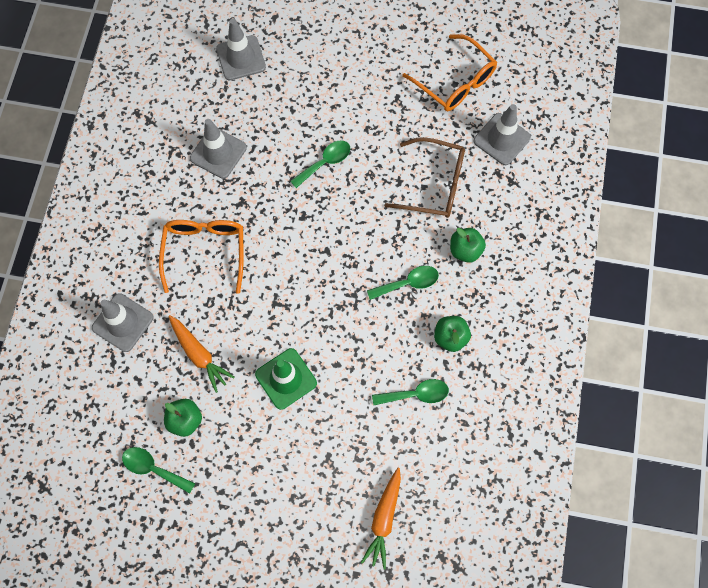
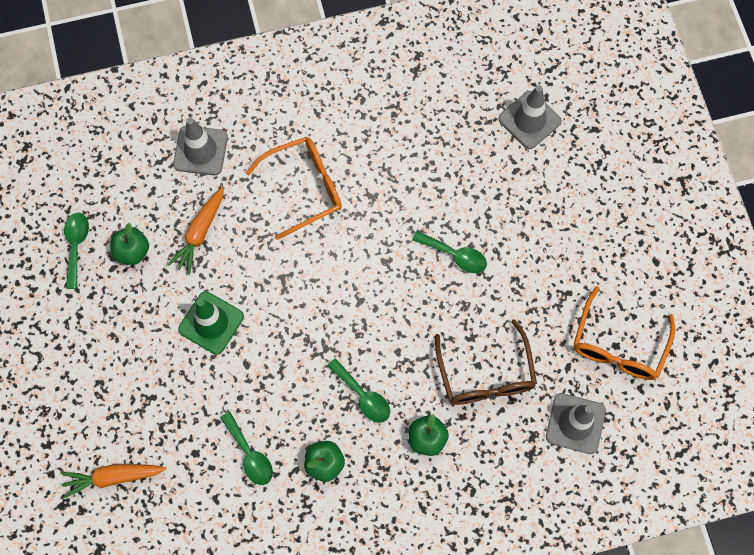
camera: 65 degrees right, 0 degrees up
(218, 153) = (414, 149): grey traffic cone -> none

